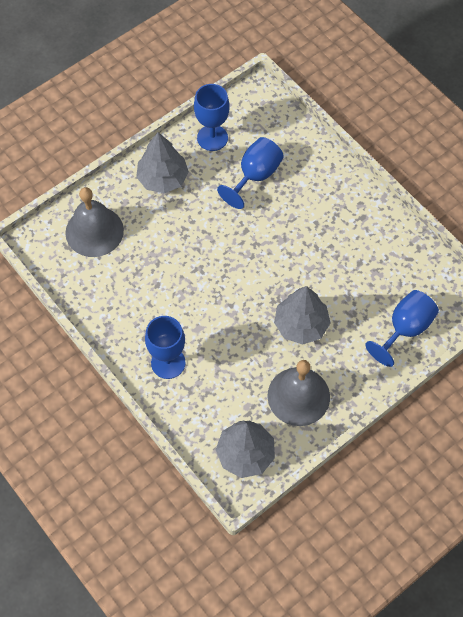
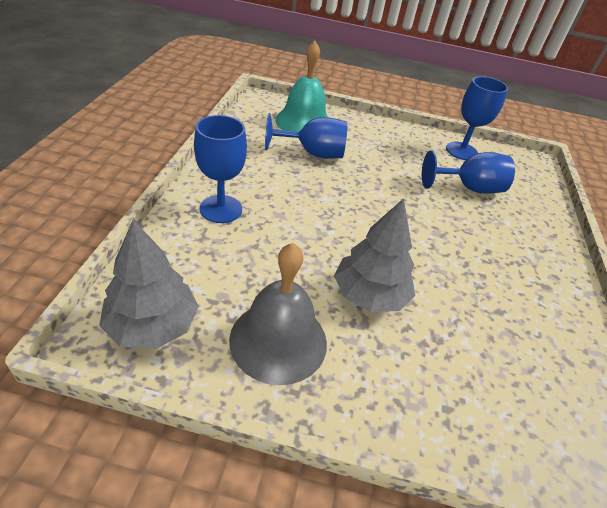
camera: 45 degrees right, 20 degrees down
(94, 231) = (303, 122): grey bell -> turquoise bell
(162, 179) = (392, 139): grey tree -> none
(405, 329) = (487, 414): blue goblet -> blue goblet (313, 153)

